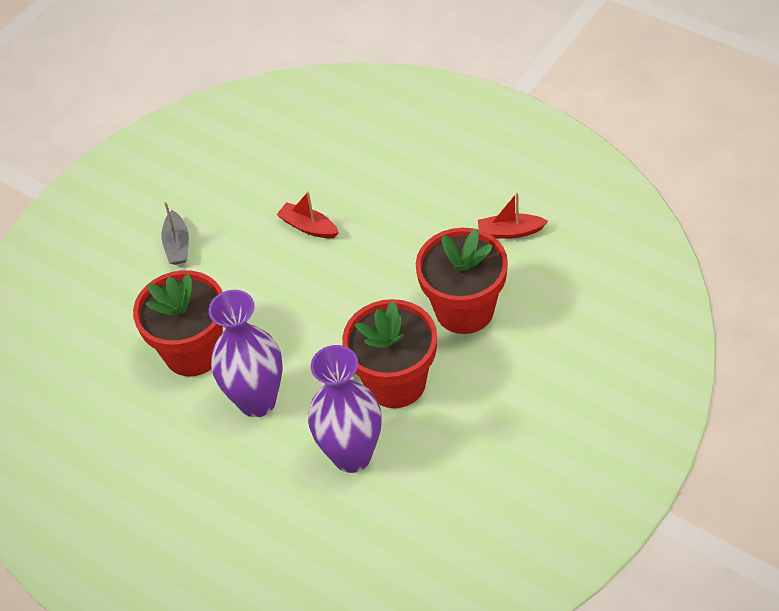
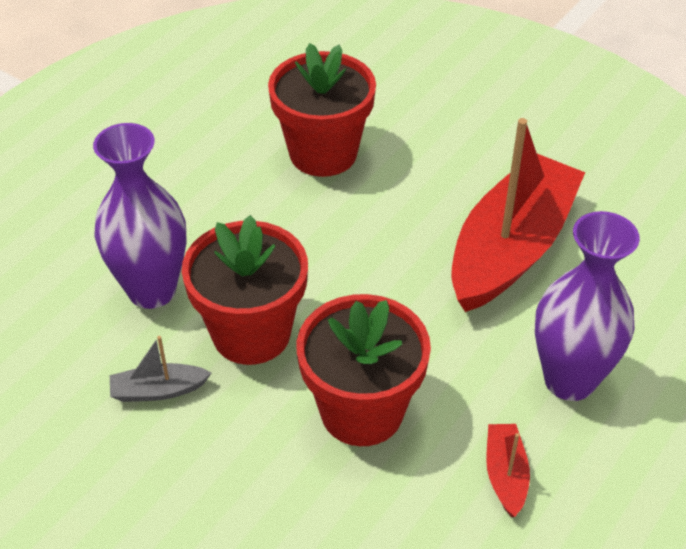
camera: 85 degrees right, 5 degrees down
(177, 245) = (481, 134): grey boat -> grey boat (158, 390)
(257, 401) = (246, 207): purple vase -> purple vase (569, 380)
(308, 227) = (511, 248): red boat -> red boat, size x2.44

